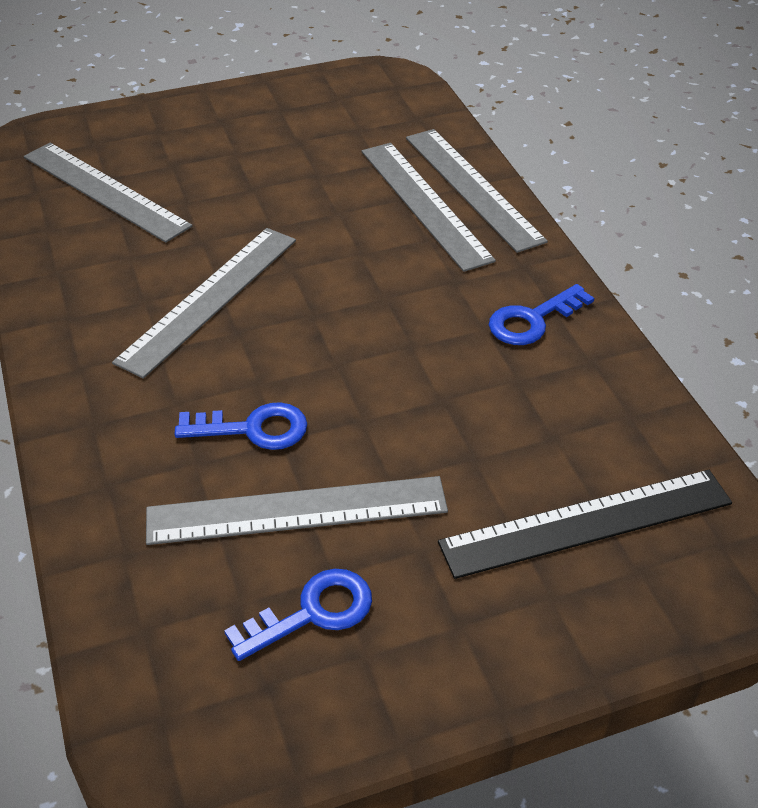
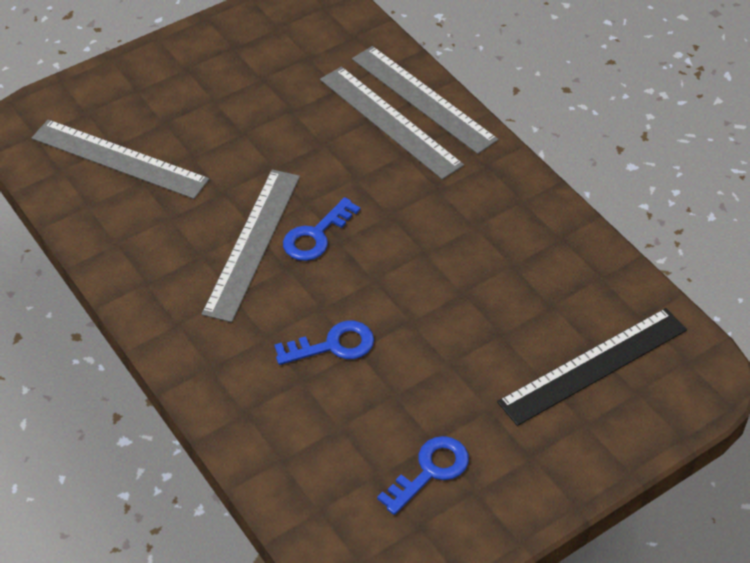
camera: 15 degrees left, 5 degrees up
(297, 511) = (390, 401): grey ruler -> none
(532, 320) = (507, 212): blue key -> blue key (316, 236)

